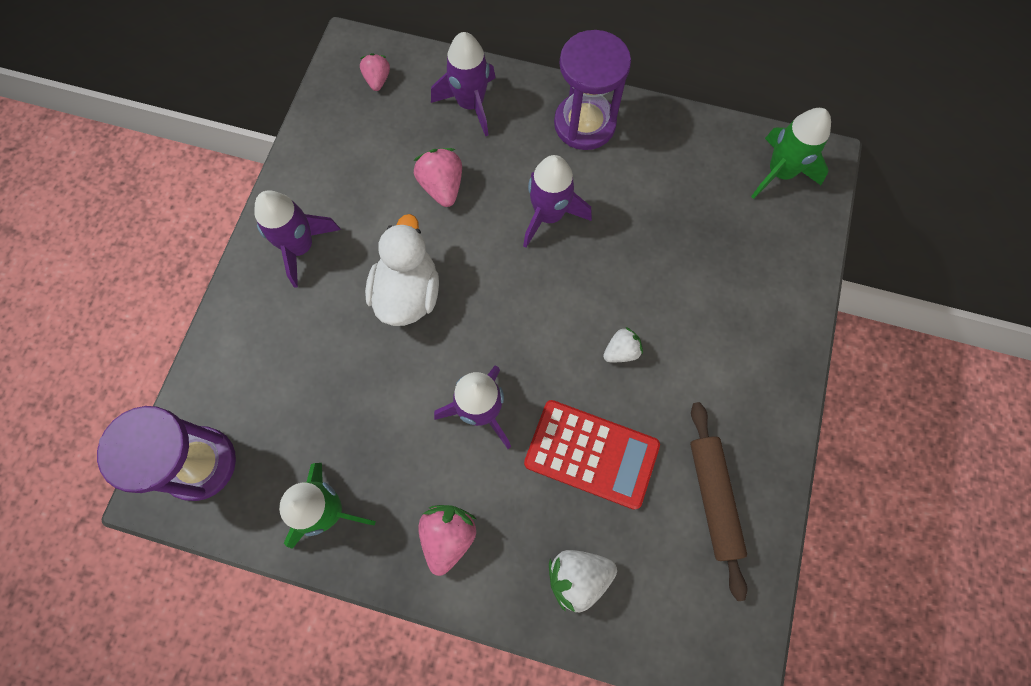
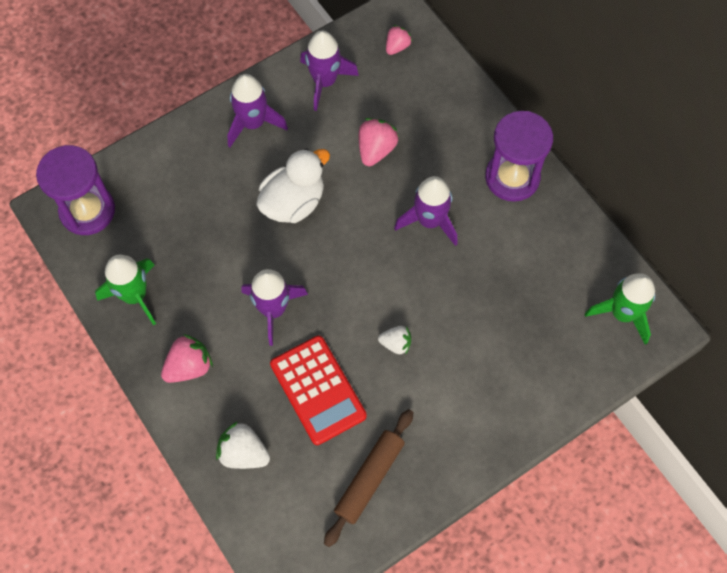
camera: 40 degrees right, 5 degrees down
(470, 104) = (445, 107): purple rocket -> purple rocket (325, 82)

